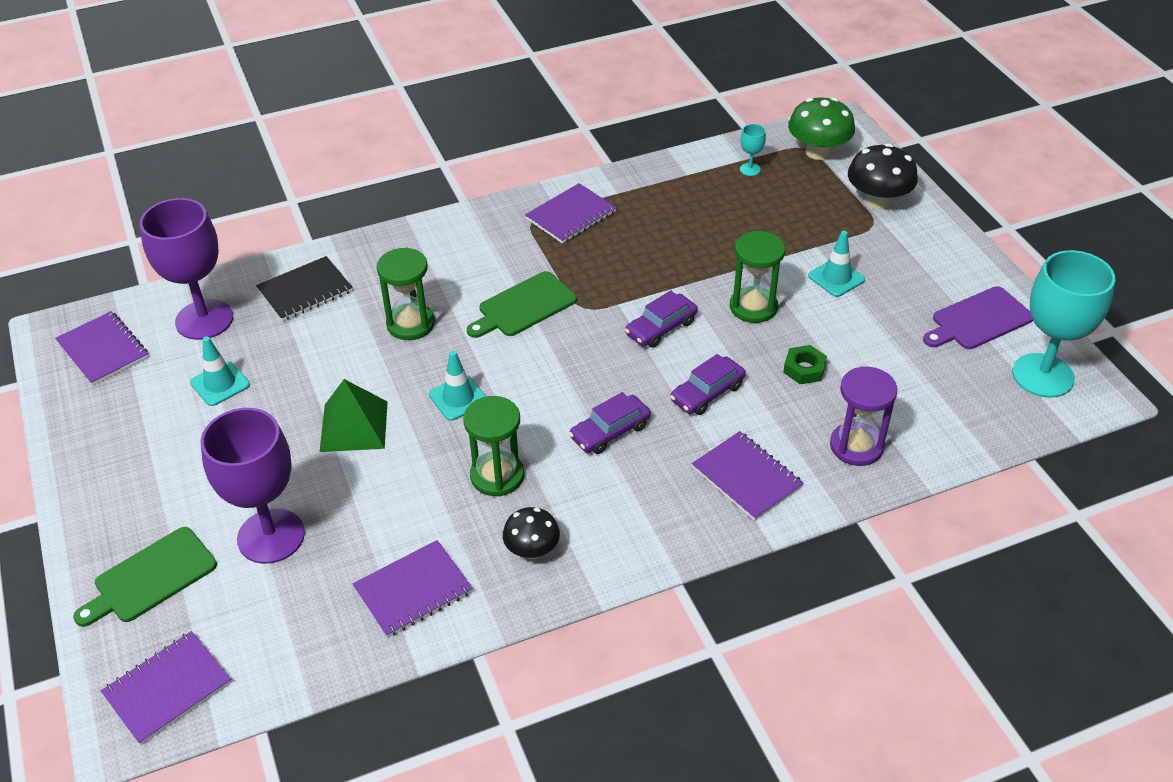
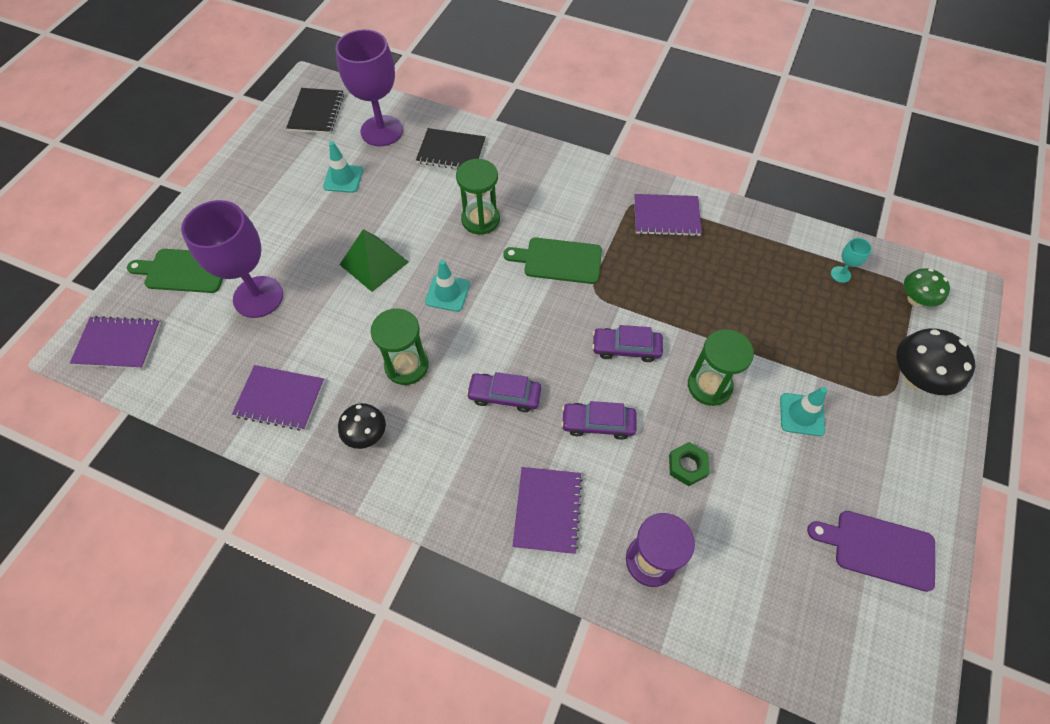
camera: 45 degrees right, 15 degrees up
(103, 350) = (316, 112): purple notebook -> black notebook
(818, 152) = (915, 299): green mushroom -> green mushroom, size x0.64
(1043, 375) = (876, 646): turquoise goblet -> none

